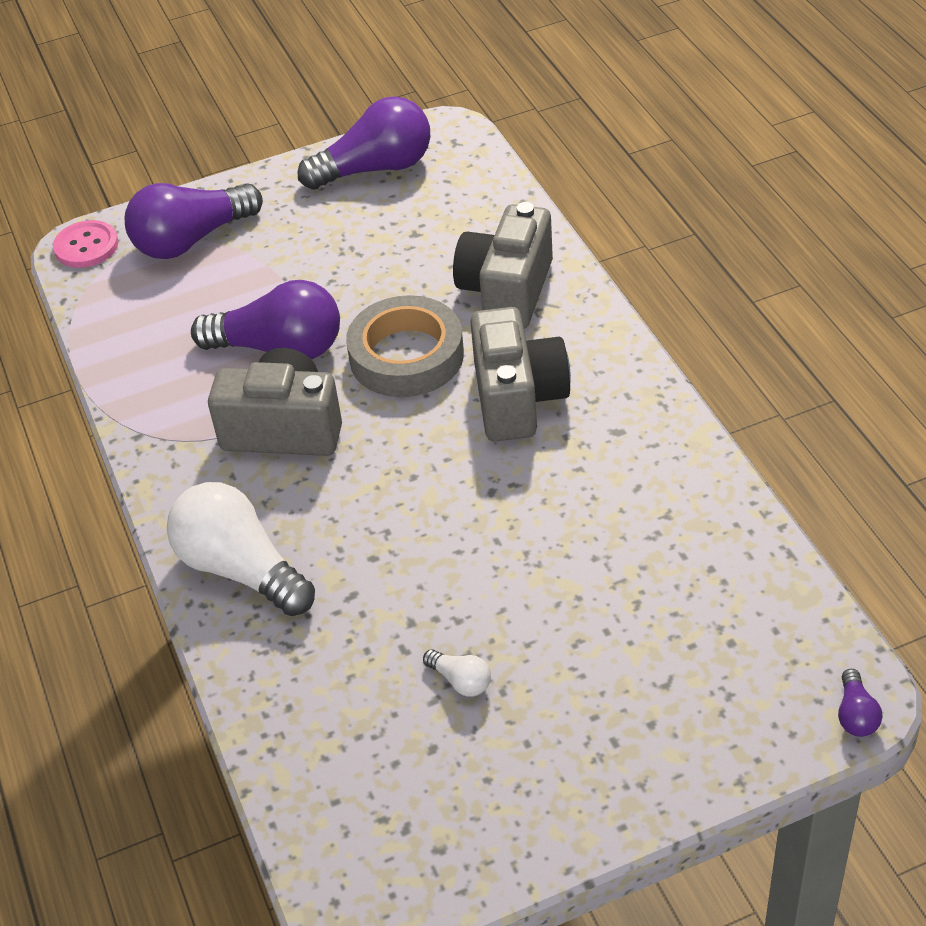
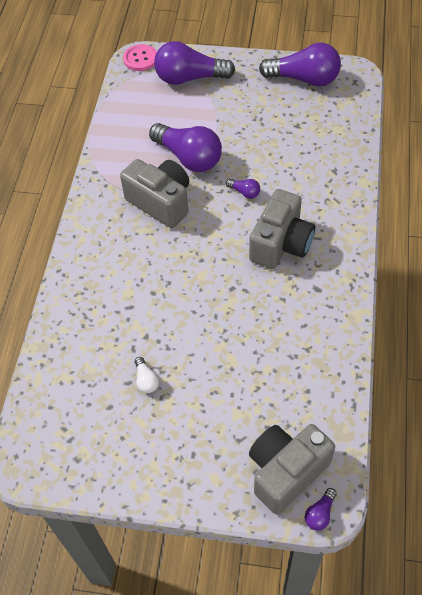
camera: 30 degrees right, 10 degrees up
(241, 569) = (91, 265): white light bulb -> none
(406, 356) = (244, 192): grey tape -> purple light bulb
(507, 291) = (319, 181): grey camera -> grey camera (286, 472)

